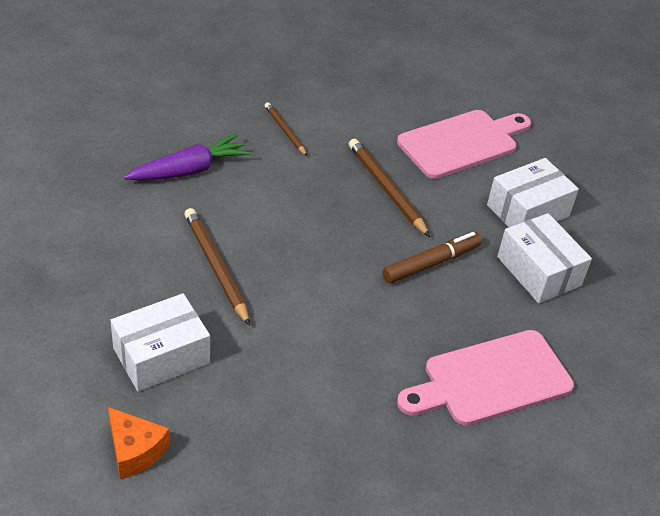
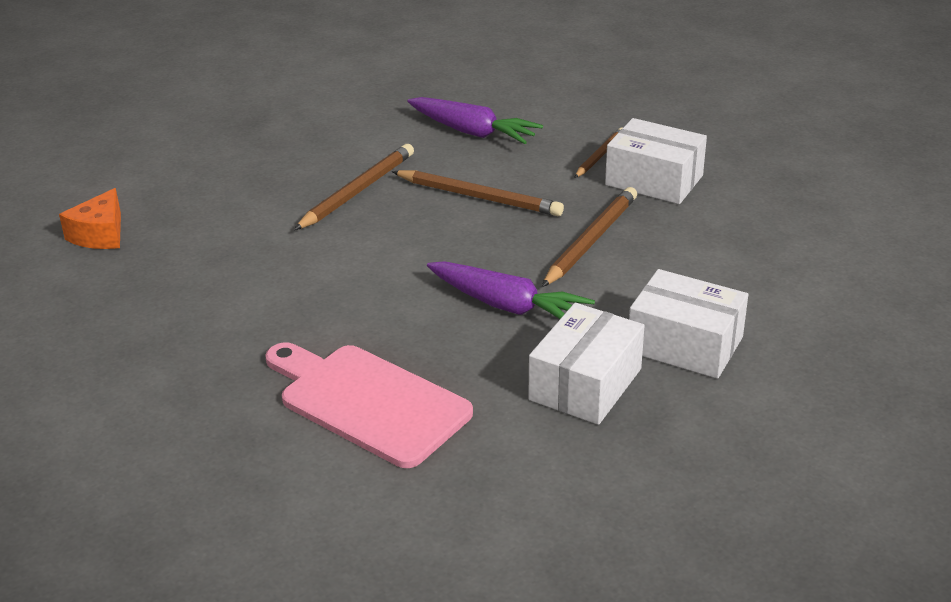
camera: 65 degrees right, 10 degrees down
(161, 356) = (219, 206): white box -> white box (654, 180)
(285, 211) = (479, 197): none -> brown pencil
(431, 263) = (507, 306): brown marker -> purple carrot
(462, 143) = (742, 262): pink cutting board -> none

